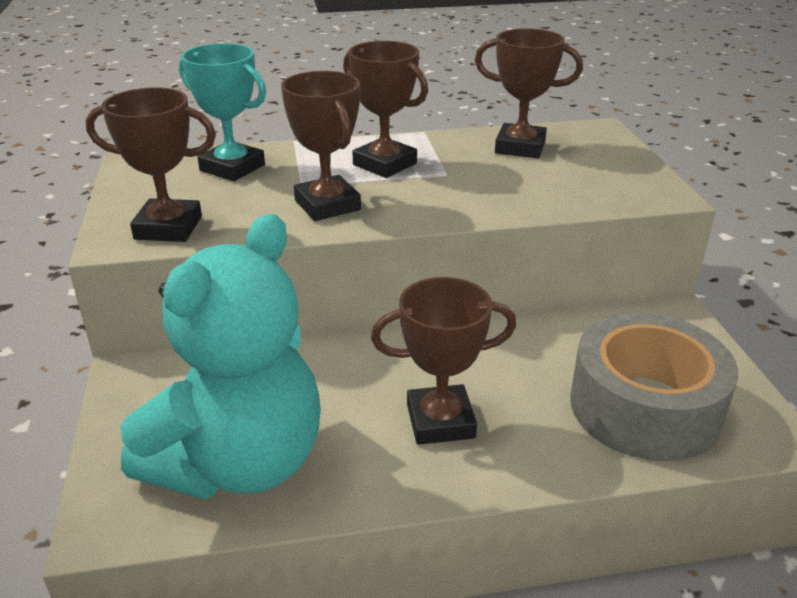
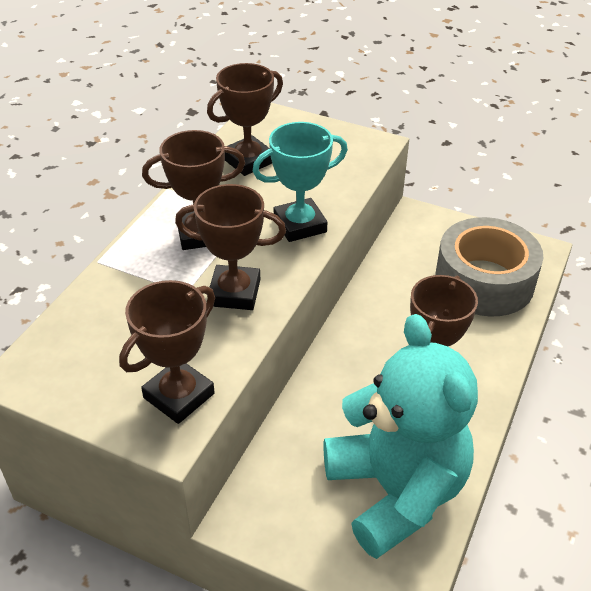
camera: 55 degrees left, 10 degrees up
(232, 168) = (108, 317): turquoise trophy -> turquoise trophy (300, 225)

